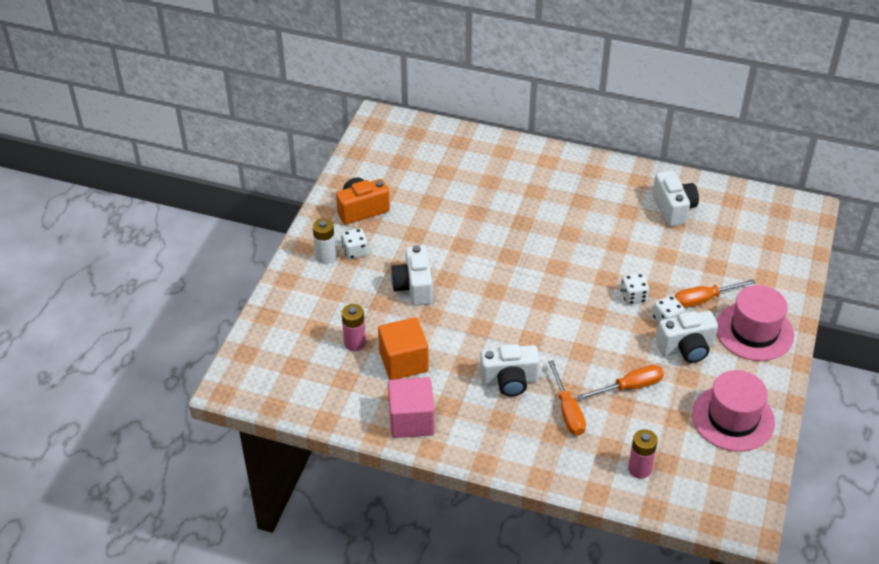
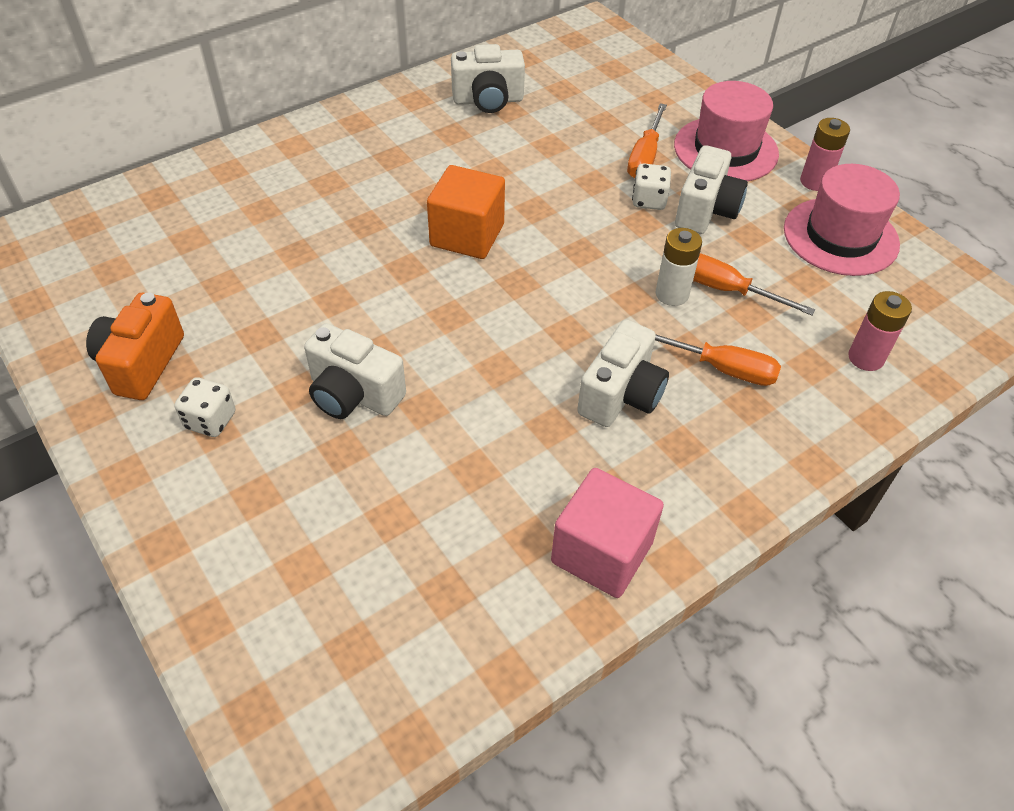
camera: 55 degrees left, 5 degrees up
(325, 257) = (177, 462): white battery -> white battery (672, 294)
(355, 343) = (386, 532): pink battery -> pink battery (815, 182)
(403, 362) = (481, 492): orange cube -> orange cube (467, 235)
(629, 387) = (726, 290): orange screwdriver -> orange screwdriver turned 75 degrees counterclockwise
(633, 297) = (587, 205): white dice -> none
(673, 209) = (488, 100): white camera -> white camera turned 150 degrees clockwise

